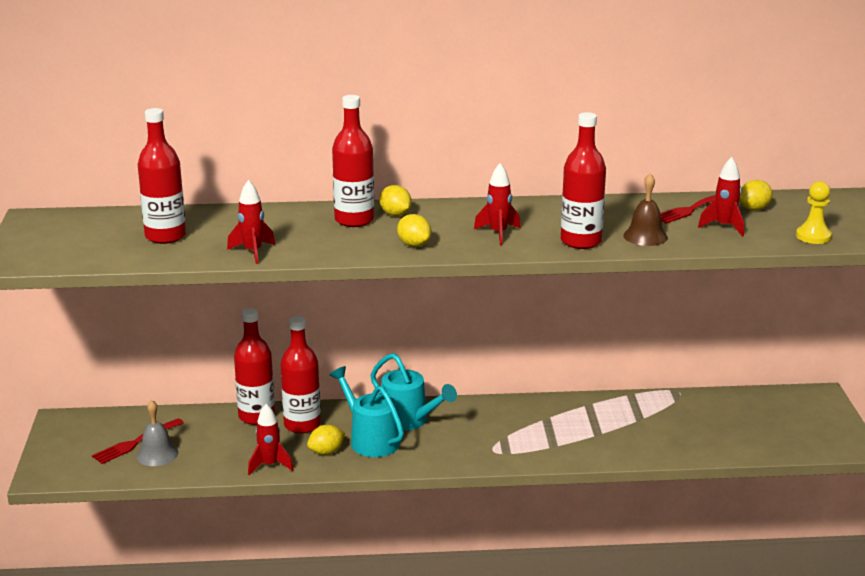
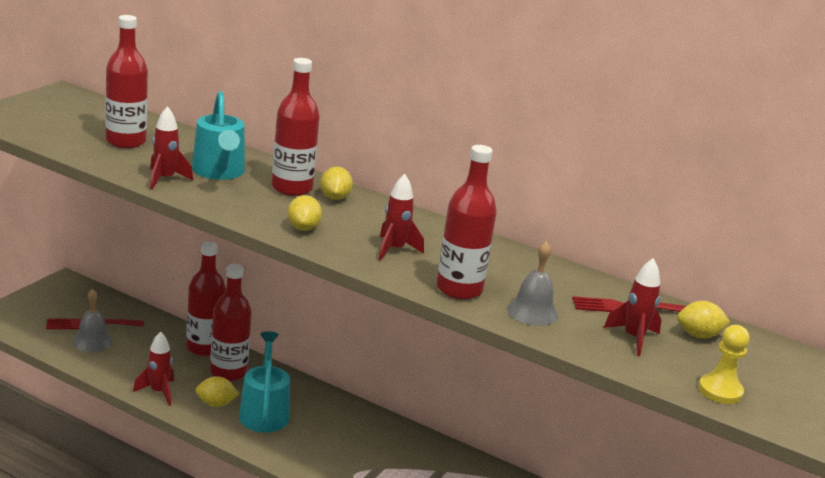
camera: 30 degrees right, 0 degrees up
(408, 420) = (317, 411): turquoise watering can -> turquoise watering can (219, 172)
(645, 236) = (532, 312): brown bell -> grey bell

